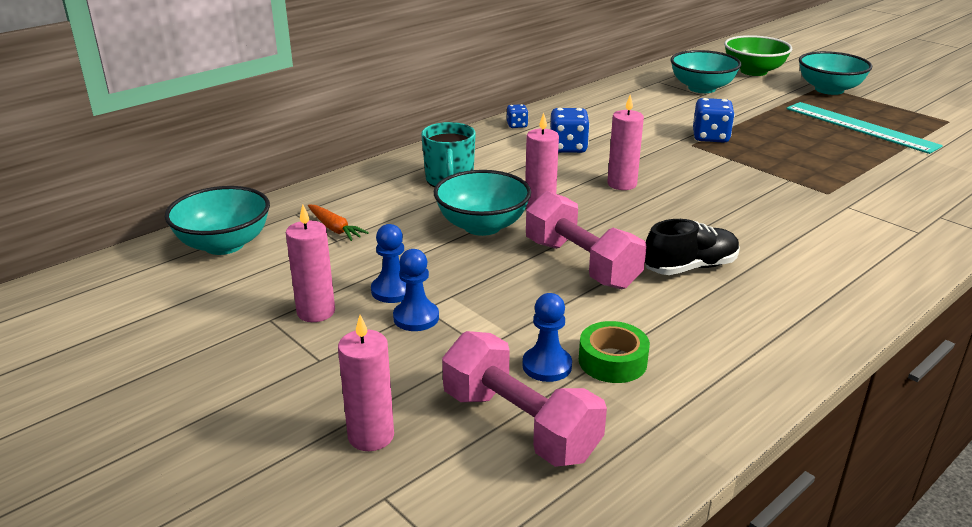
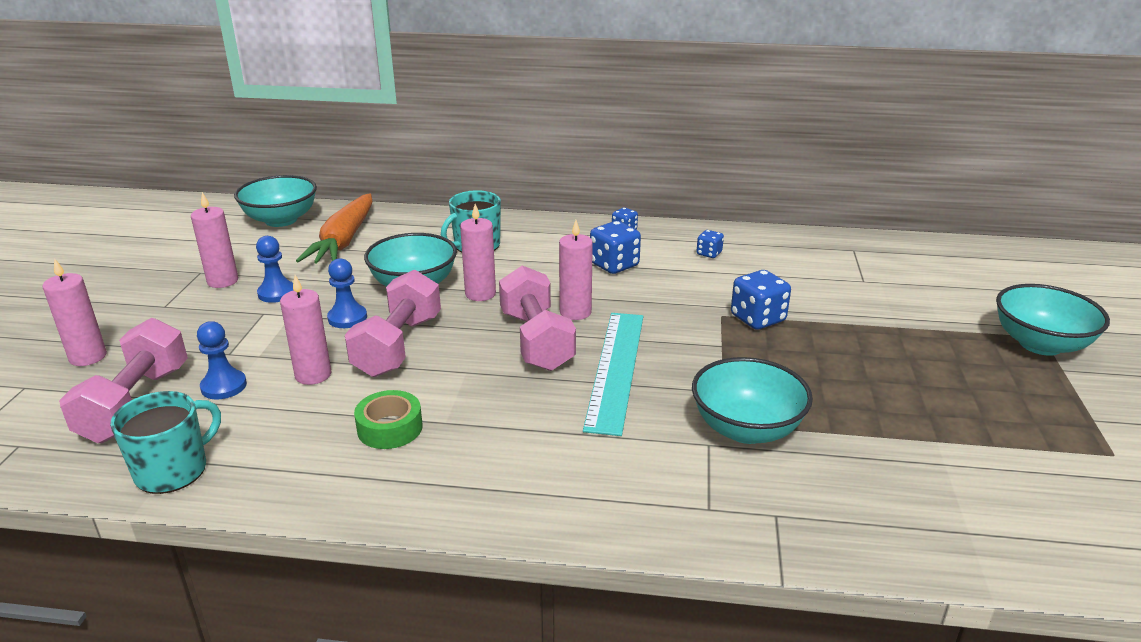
camera: 50 degrees right, 0 degrees up
(335, 228) = (344, 241): orange carrot -> orange carrot, size x2.07
(416, 318) = (247, 315): blue pawn -> blue pawn (347, 318)
(582, 315) = (313, 375): none -> pink candle
(599, 116) = (709, 253): none -> blue dice
(612, 361) = (254, 411): green tape -> green tape (390, 428)
(646, 211) = (536, 340): none -> pink dumbbell
(674, 430) = (173, 470): none -> turquoise mug
(690, 267) = (451, 396): black shoe -> none
(702, 88) = (881, 275): turquoise bowl -> turquoise bowl (746, 429)
(753, 71) = (996, 286): green bowl -> none
(860, 127) = (958, 395): turquoise ruler -> turquoise ruler (616, 369)

